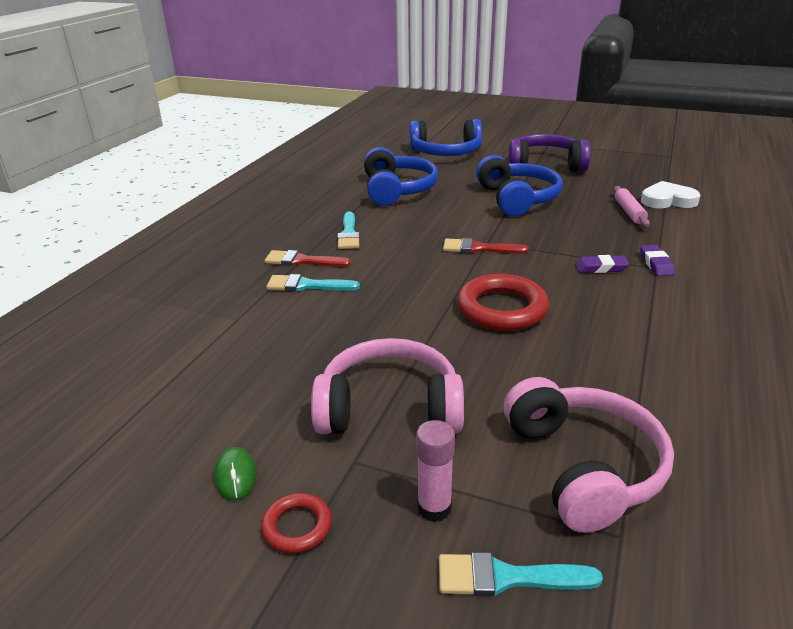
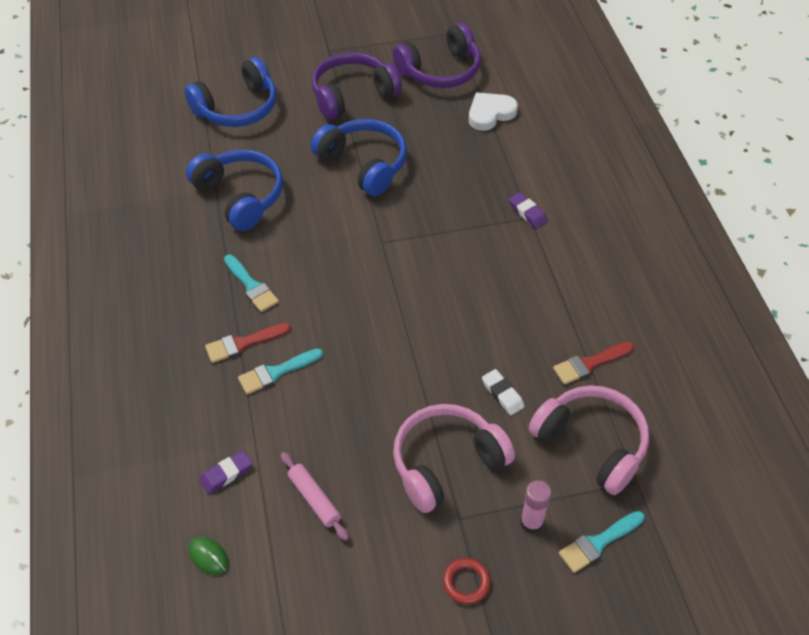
camera: 35 degrees left, 20 degrees up
(235, 476) = (396, 573): green mouse -> green mouse (208, 556)
(479, 248) = (381, 255): red brush -> red brush (589, 364)
(502, 309) = (450, 323): red ring -> none
(508, 379) = (502, 394): none -> white eraser
(601, 268) = (491, 237): purple eraser -> purple eraser (226, 474)
(629, 212) = (469, 146): pink rolling pin -> pink rolling pin (314, 499)
(638, 170) = (440, 70): none -> purple headphones

